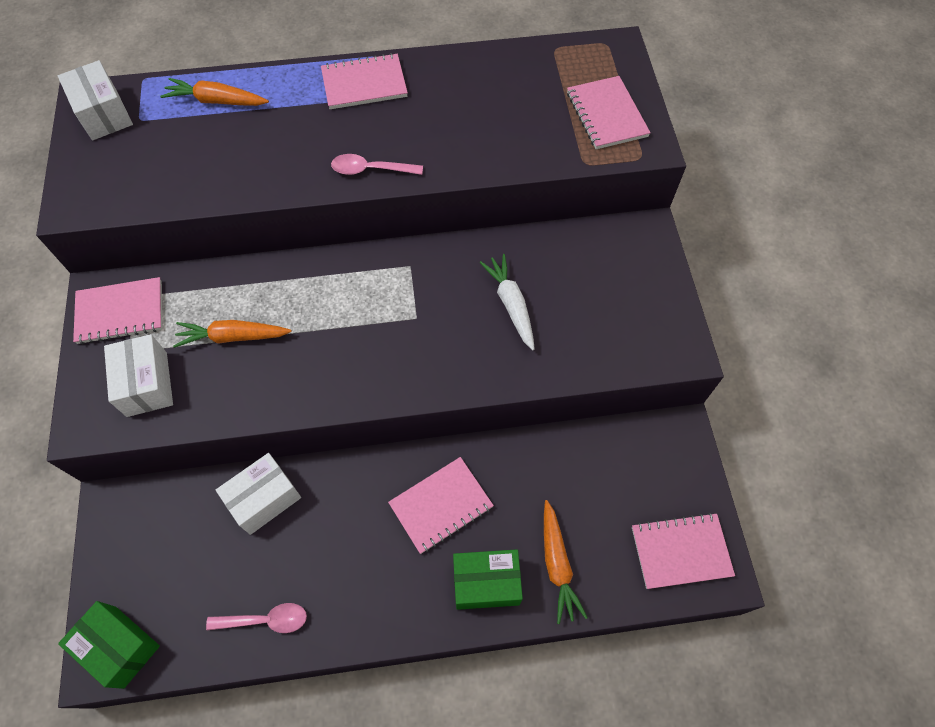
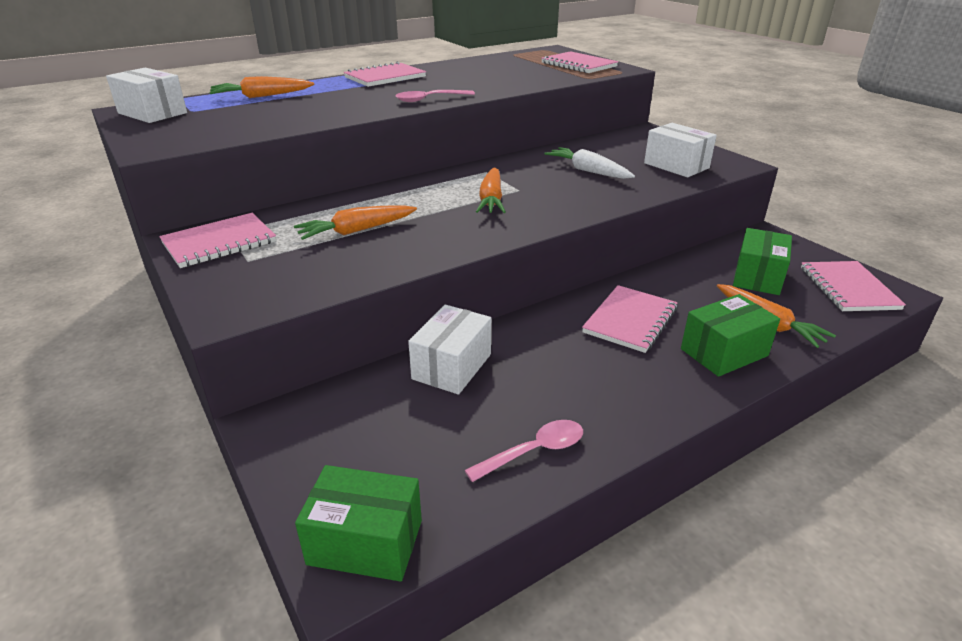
camera: 25 degrees left, 30 degrees down
(147, 384) = (284, 273): white box -> white box (676, 165)
(378, 327) = (491, 200): none -> orange carrot
(608, 495) = (757, 277): none -> green box
(680, 551) = (848, 288): pink notebook -> pink notebook turned 60 degrees counterclockwise

